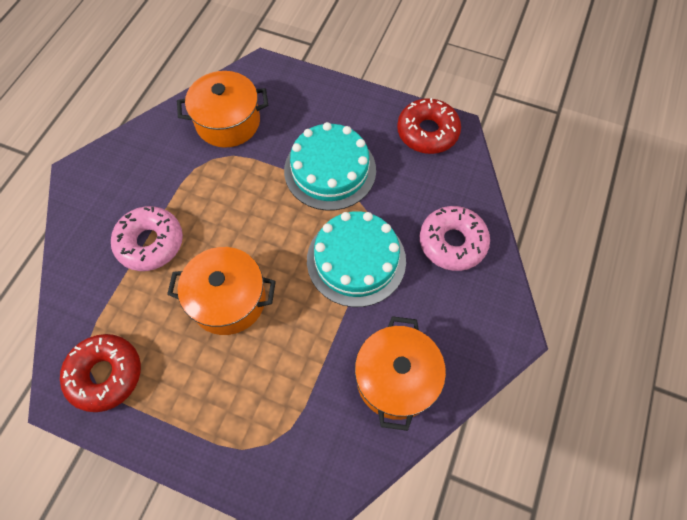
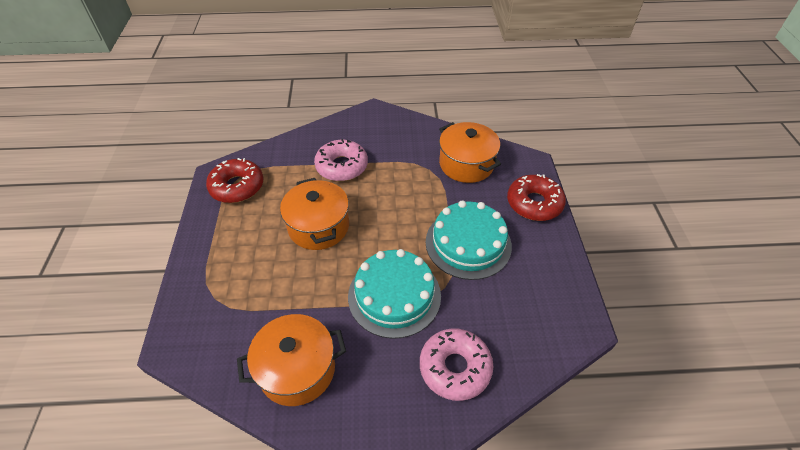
camera: 65 degrees right, 15 degrees down
(427, 132) = (561, 301): red donut -> red donut (534, 203)

